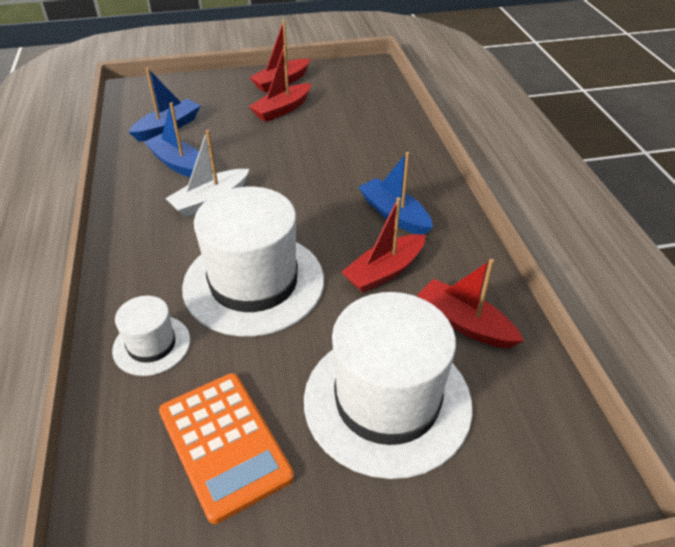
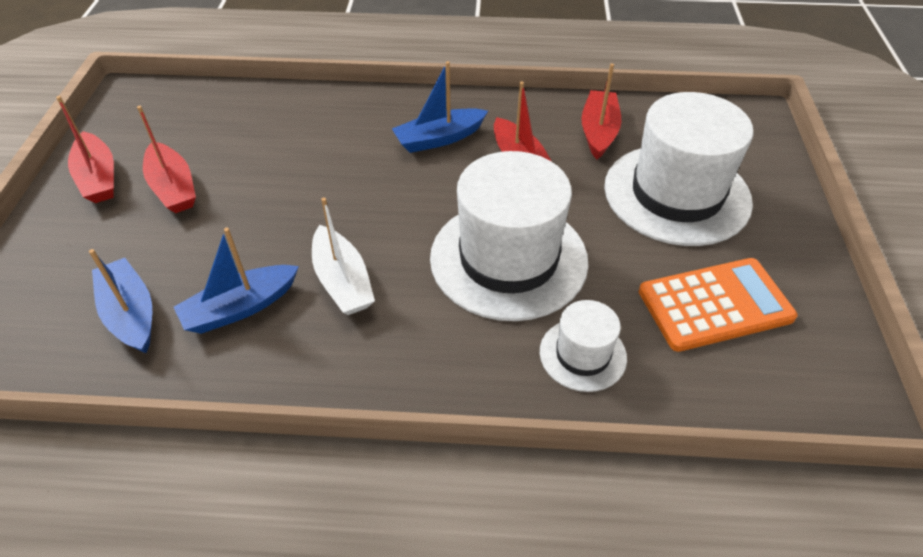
camera: 75 degrees left, 5 degrees up
(464, 323) = (598, 131): red boat -> red boat turned 135 degrees clockwise

